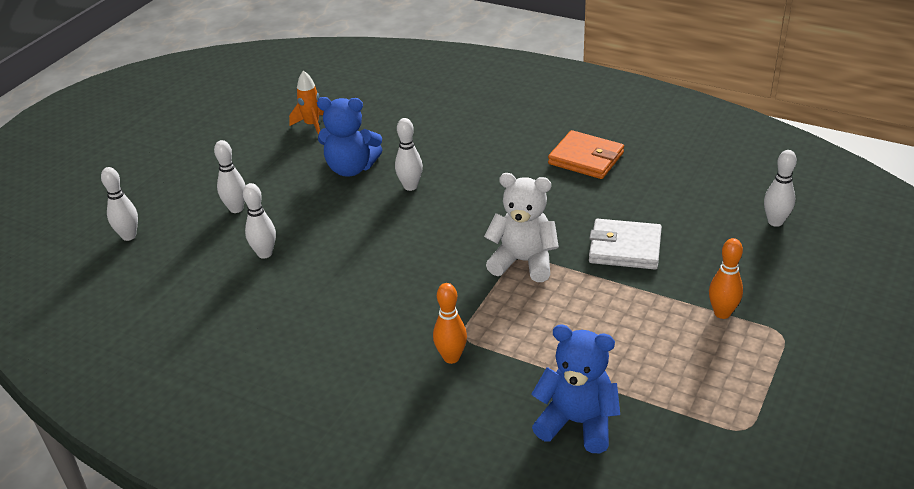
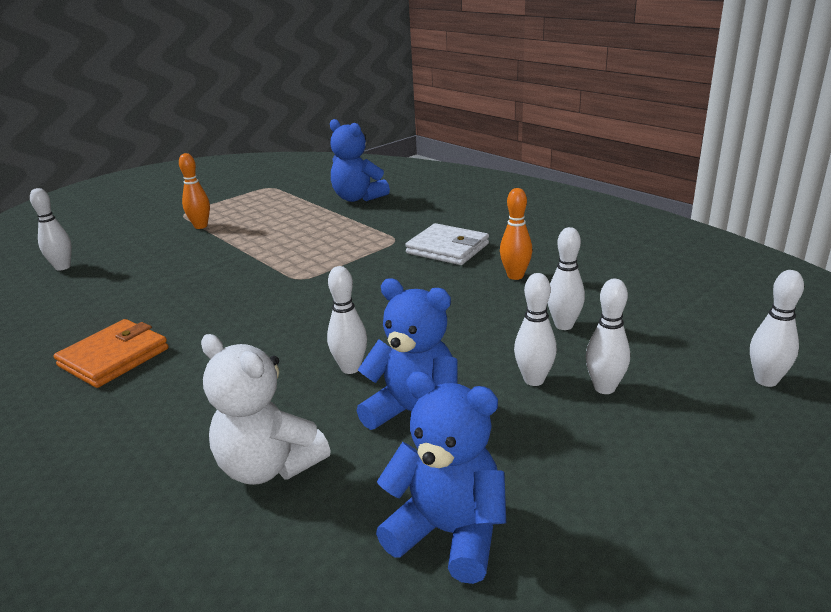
camera: 160 degrees left, 10 degrees down
(282, 204) = (534, 380): none -> white bowling pin
(312, 125) = (448, 533): orange rocket -> blue teddy bear
(451, 357) = (414, 231): orange bowling pin -> orange bowling pin (515, 276)
(523, 261) = (301, 275): white teddy bear -> white teddy bear (269, 466)
(586, 158) = (114, 357): orange wallet -> orange wallet turned 75 degrees clockwise
(625, 248) = (205, 270): white wallet -> white wallet (447, 248)

